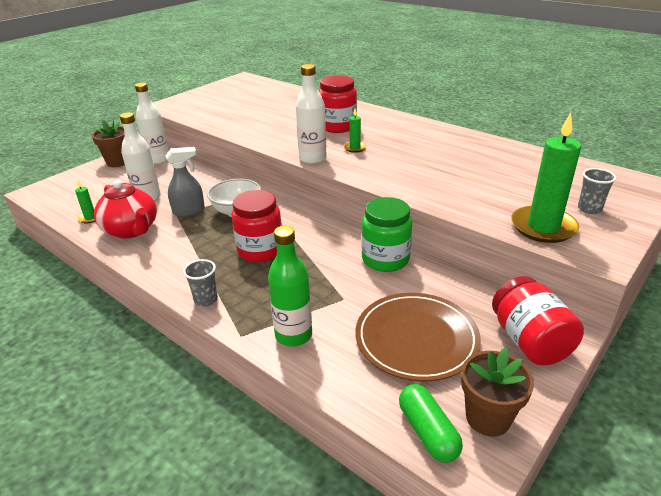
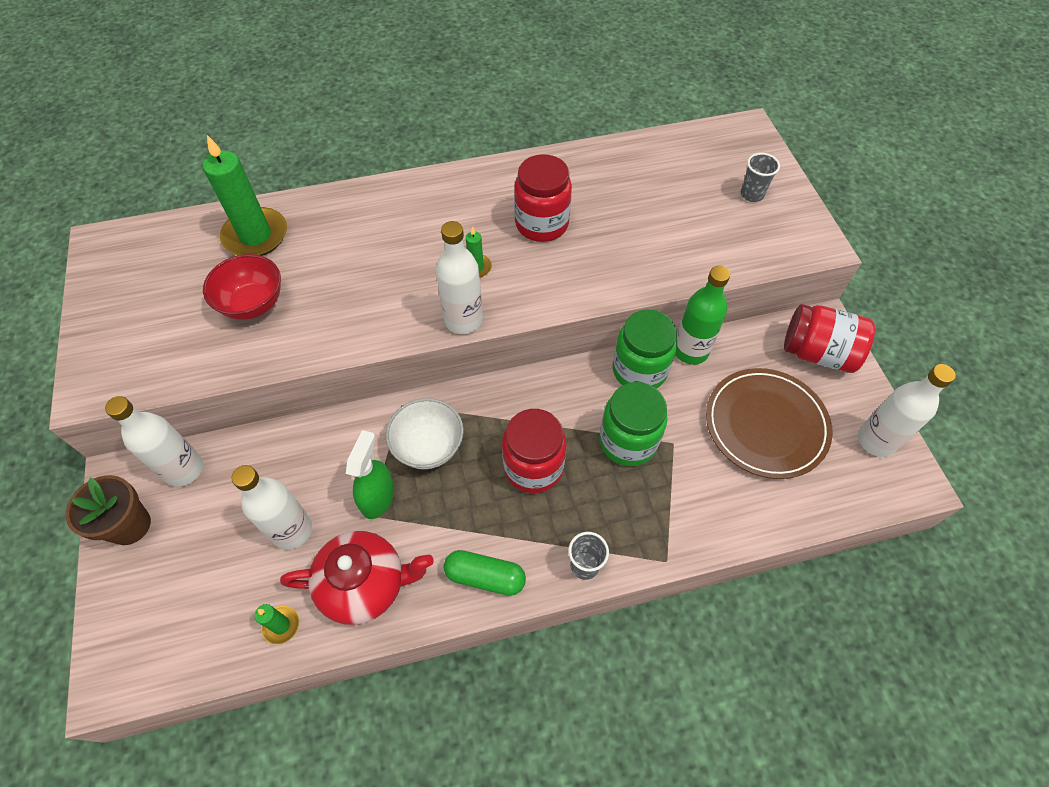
camera: 55 degrees left, 25 degrees up
(189, 211) = (378, 497): grey spray bottle -> green spray bottle
(251, 113) = (253, 304): none -> red bowl
(293, 335) = (697, 515): green bottle -> green bottle (690, 351)
(321, 278) = (628, 441): none -> green jar
(338, 126) = (401, 246): red jar -> red jar (542, 224)
(427, 432) = (868, 488): green capsule -> green capsule (485, 577)
(488, 417) = (876, 440): brown flower pot -> white bottle
(543, 227) = (754, 244): green candle -> green candle (255, 236)

